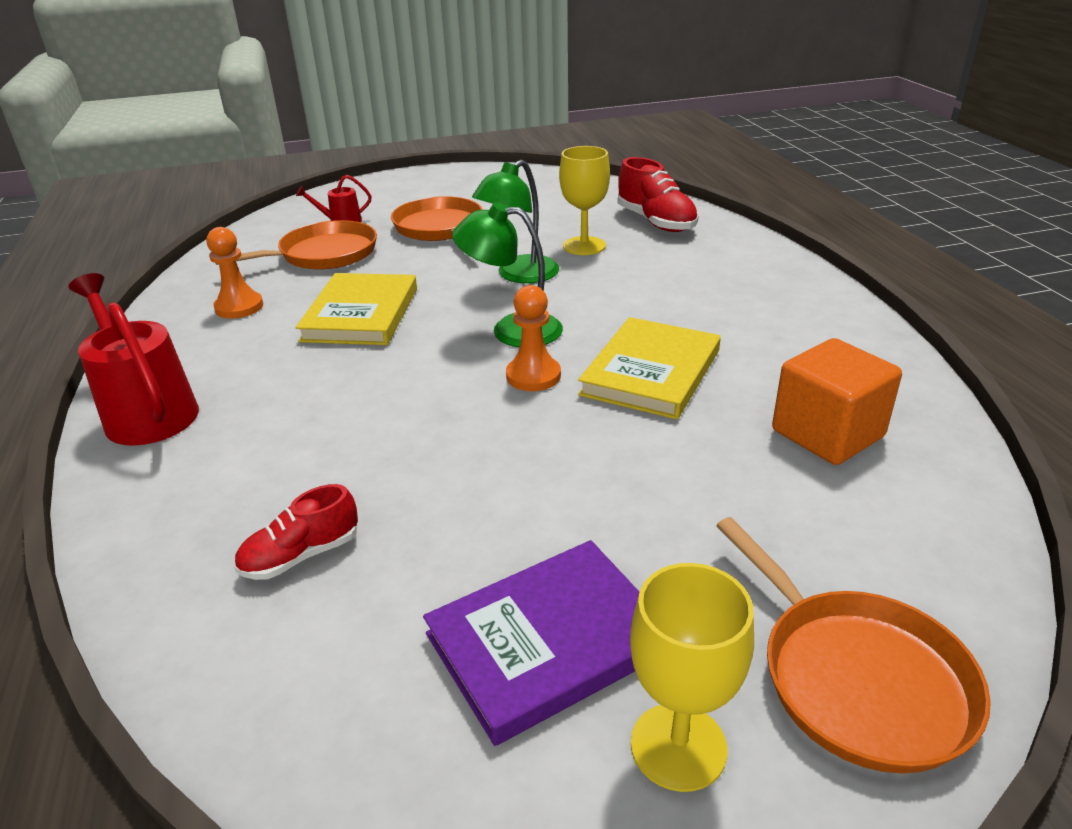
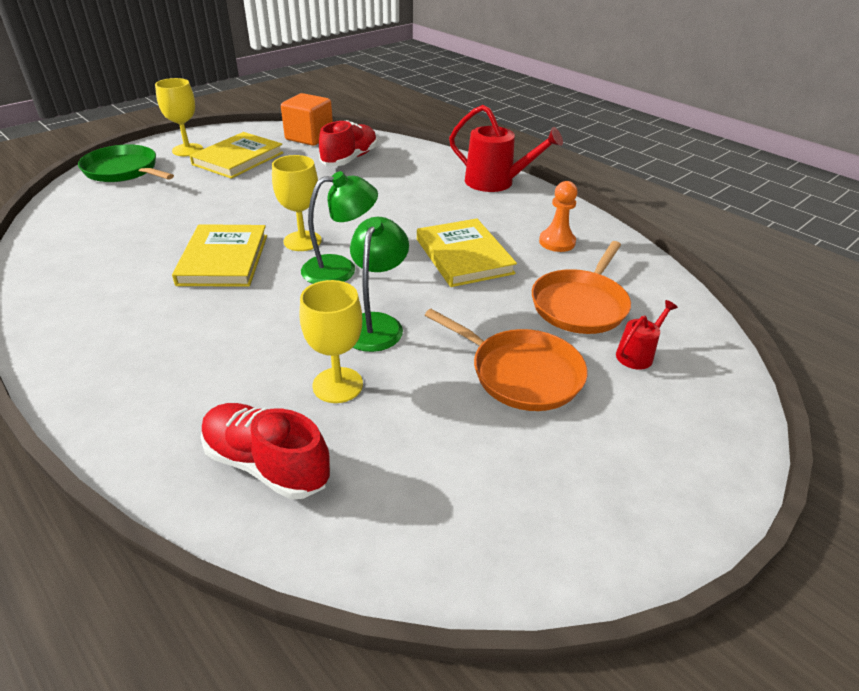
camera: 150 degrees right, 5 degrees up
(301, 555) = (350, 159): red shoe -> red shoe, size x1.58
(533, 376) = (302, 241): orange pawn -> yellow goblet
(548, 642) = (238, 159): purple book -> yellow book
(827, 434) = (106, 246): orange cube -> orange cube (309, 137)
(857, 679) = (123, 170): orange pan -> green pan

